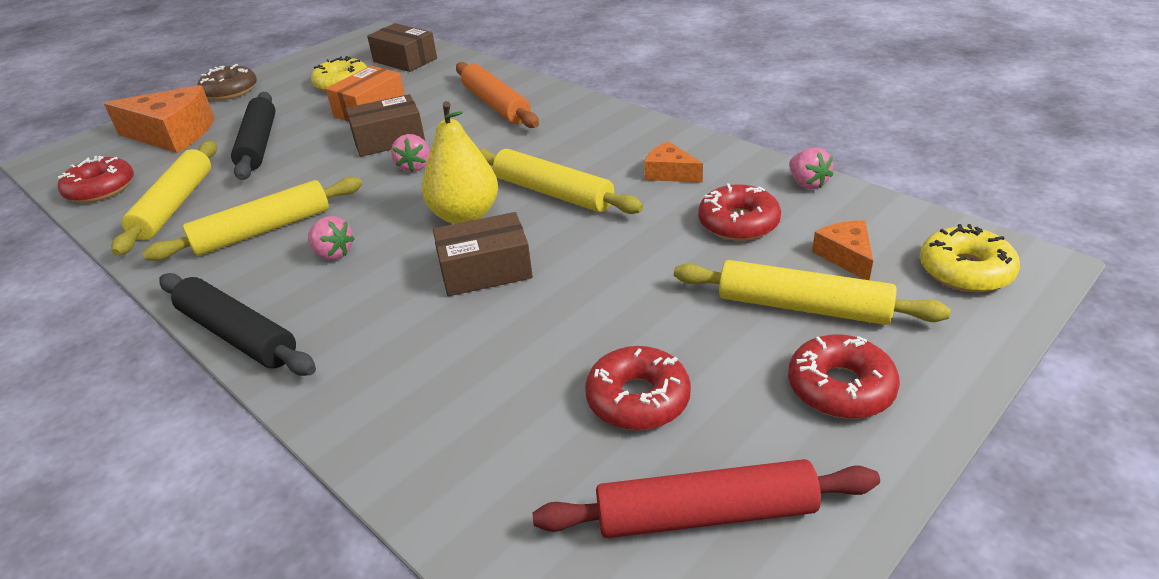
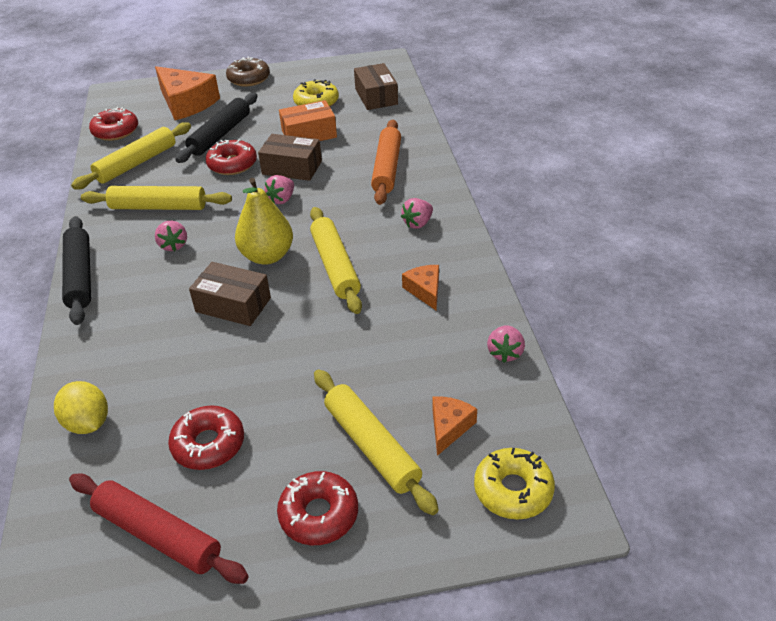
camera: 35 degrees right, 5 degrees up
(457, 465) = (88, 423): none -> yellow lemon
(588, 130) = (418, 223): none -> pink strawberry
(738, 223) = (416, 358): red donut -> red donut (232, 164)

